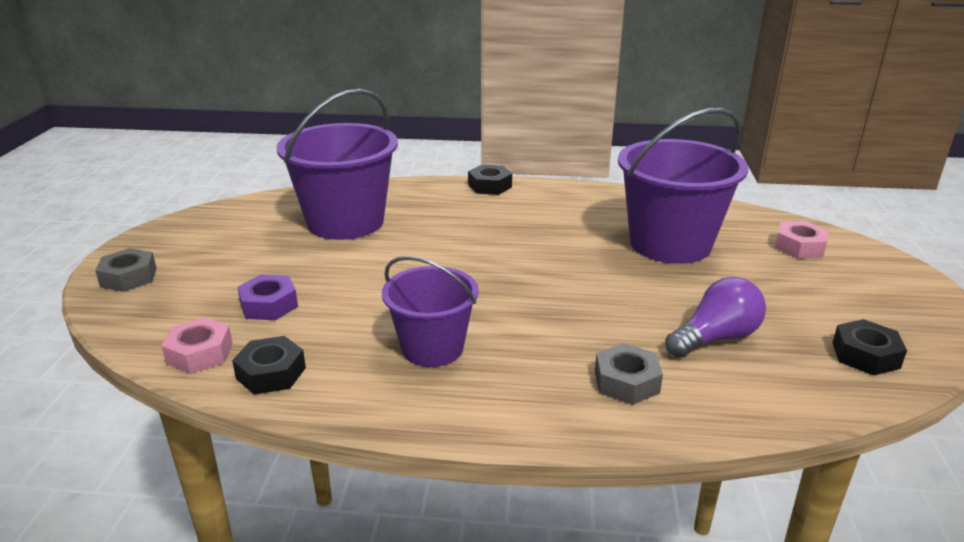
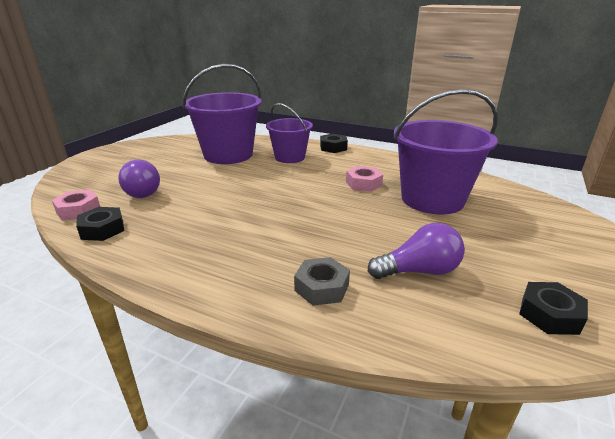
camera: 20 degrees right, 0 degrees up
(128, 277) = (88, 165): grey nut -> none
(269, 305) = (141, 191): purple nut -> purple light bulb
(432, 348) = (209, 234): purple bucket -> purple bucket (290, 157)
(799, 247) = (540, 218): pink nut -> pink nut (363, 184)

